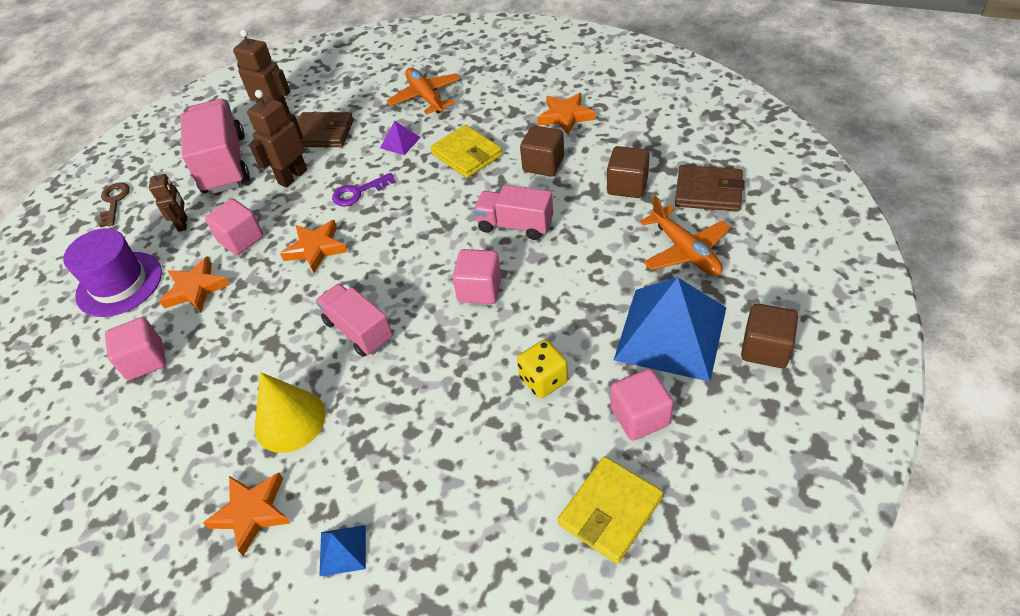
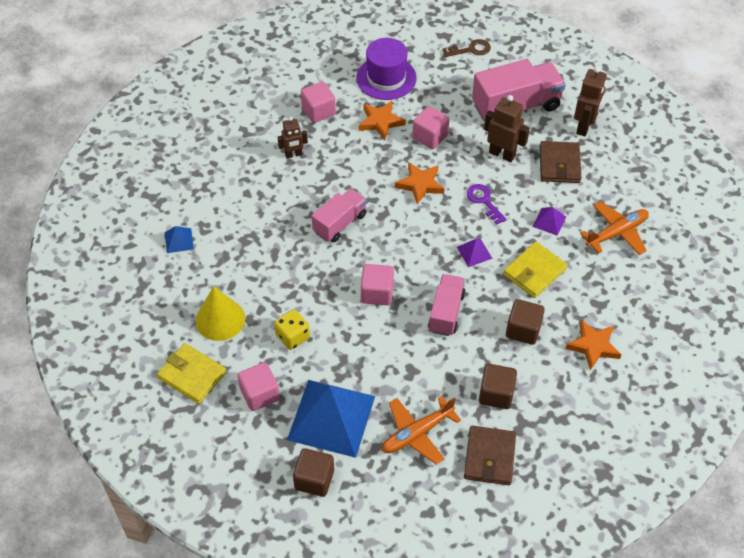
camera: 80 degrees right, 5 degrees up
(183, 224) = (446, 97): brown robot -> brown robot (293, 155)
(252, 512) = (206, 192): orange star -> none
(290, 420) = (268, 198): yellow cone -> yellow cone (220, 319)
(432, 201) = (474, 252): none -> purple pyramid

